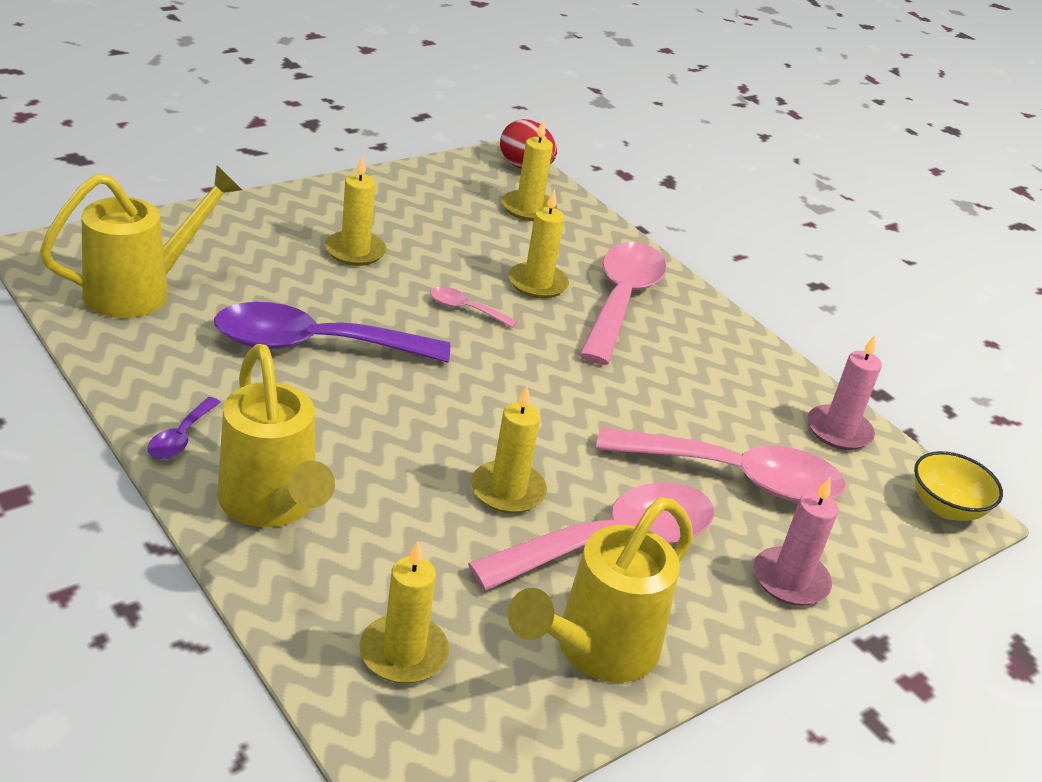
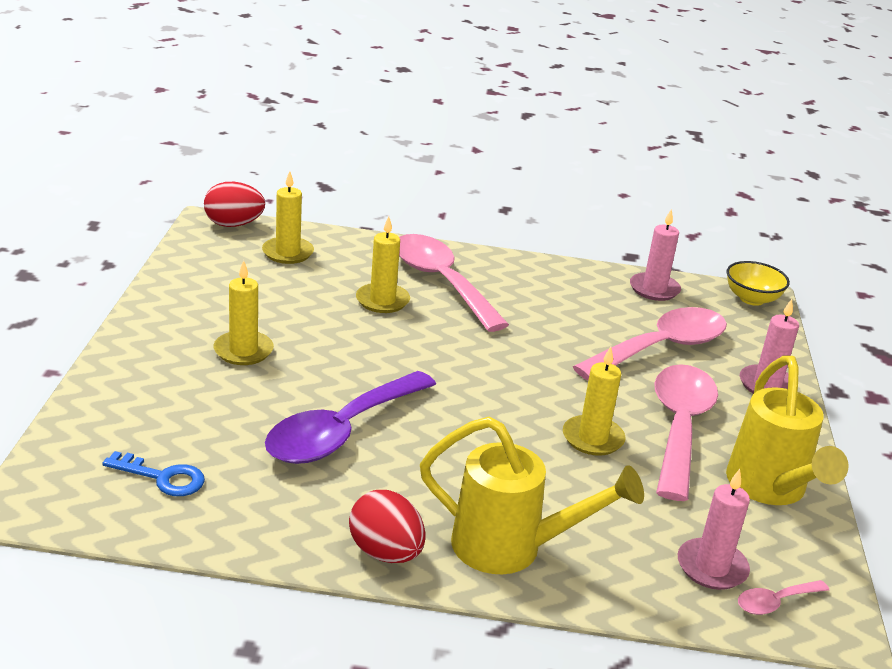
camera: 45 degrees left, 5 degrees down
(142, 290) = (163, 477): yellow watering can -> blue key
(180, 437) = (385, 552): purple spoon -> red egg
(403, 653) = (711, 567): yellow candle -> pink candle
(465, 309) = (376, 345): pink spoon -> pink spoon (775, 602)

